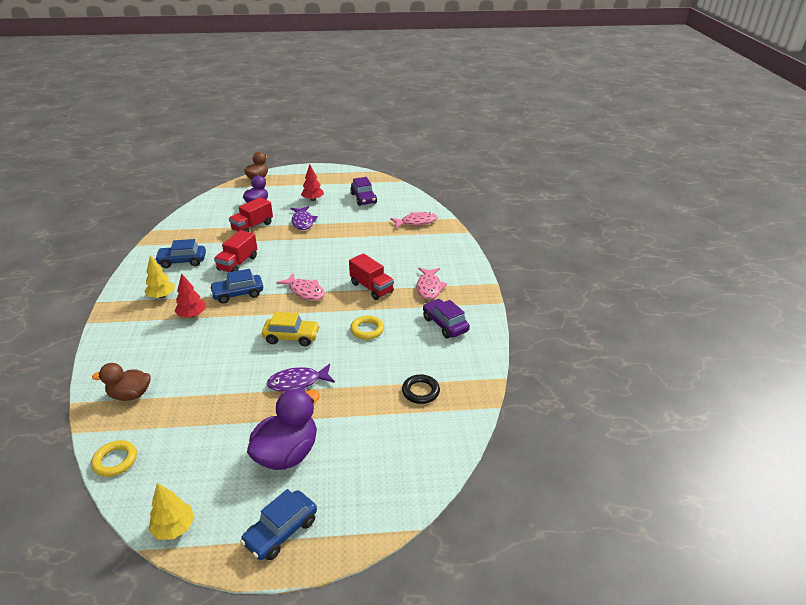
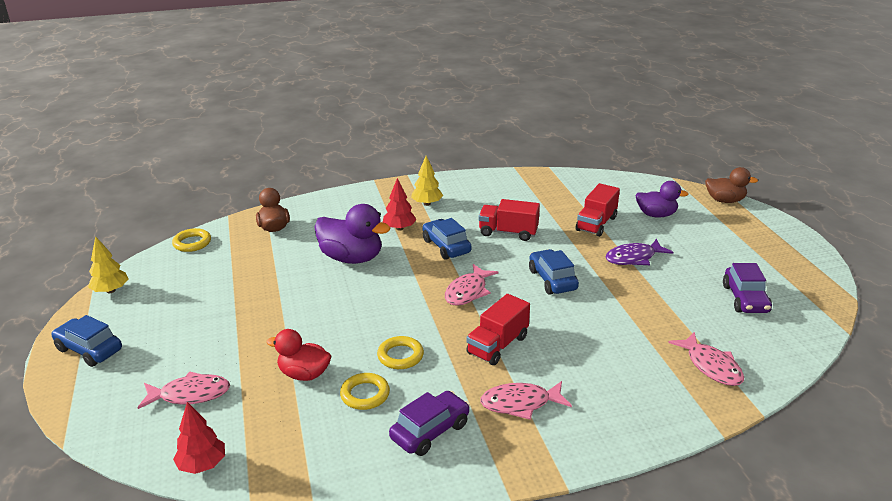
camera: 80 degrees right, 5 degrees down
(182, 261) = (495, 199): blue car -> blue car (552, 280)
(252, 226) = (596, 224): red truck -> red truck turned 90 degrees counterclockwise
(287, 453) = (187, 333): purple duck -> purple duck (352, 258)
(291, 337) = (374, 299): yellow car -> none
(298, 383) = (294, 319): purple fish -> none
(313, 199) = (703, 254): red tree -> red tree (202, 465)
(363, 198) = (745, 299): purple car -> purple car turned 60 degrees counterclockwise
(371, 378) = (304, 374): none -> red duck
(375, 445) = (190, 394): none -> pink fish
(403, 349) = (365, 394): none -> yellow ring
(420, 391) = (281, 422): black ring -> none

